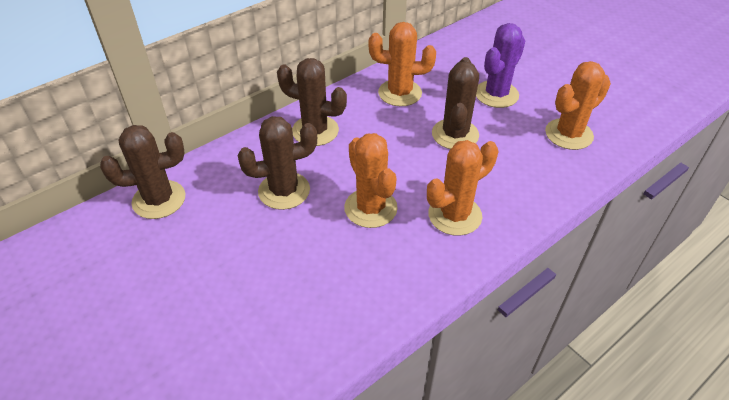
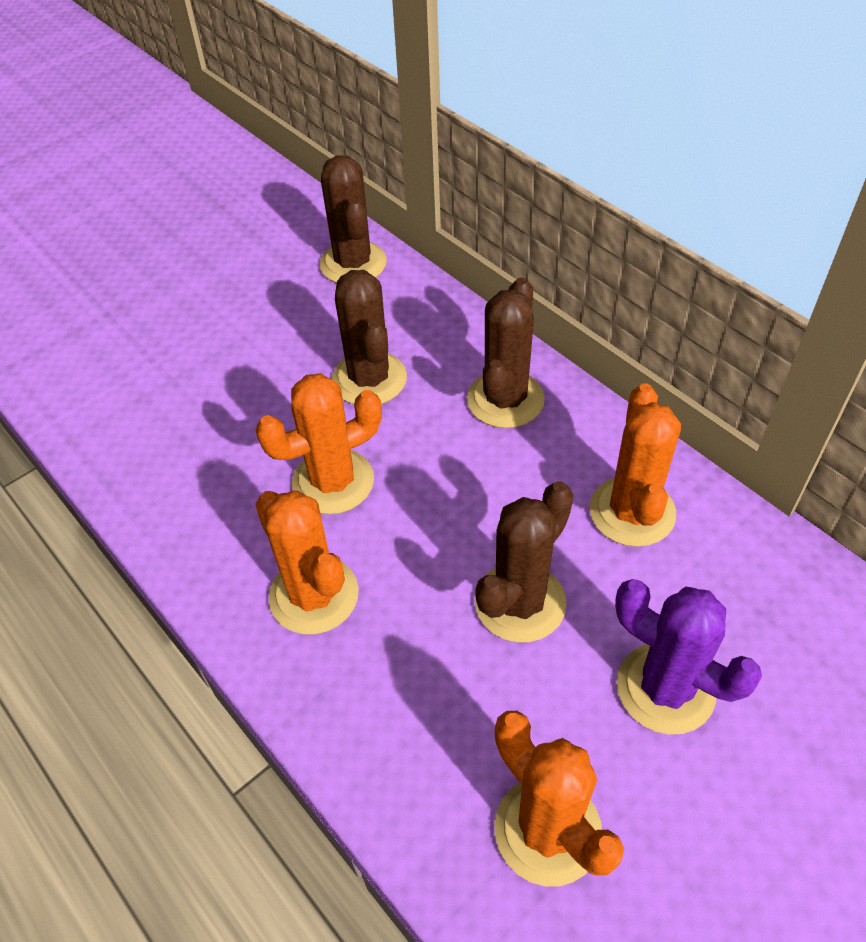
camera: 90 degrees right, 5 degrees up
(455, 134) = (520, 602): brown cactus -> brown cactus turned 60 degrees counterclockwise

